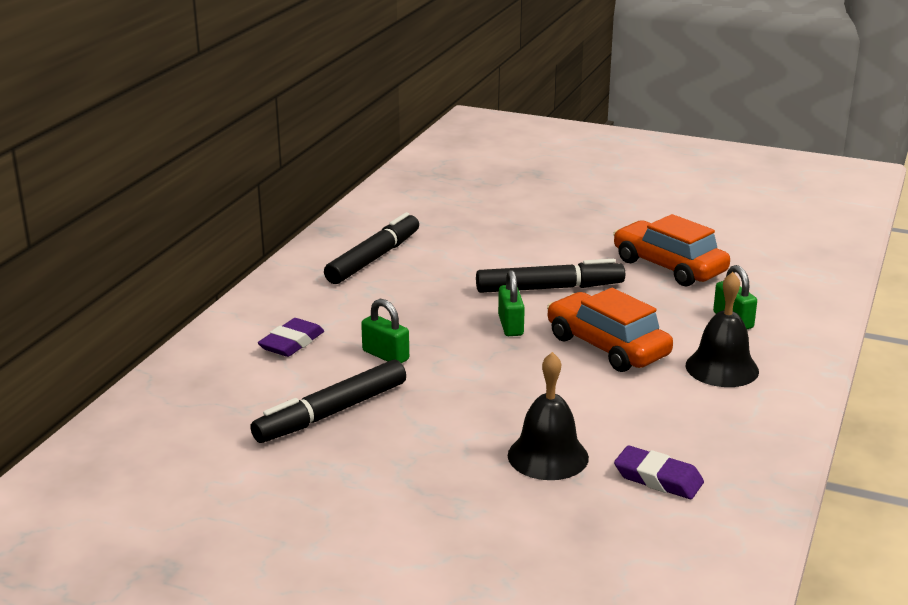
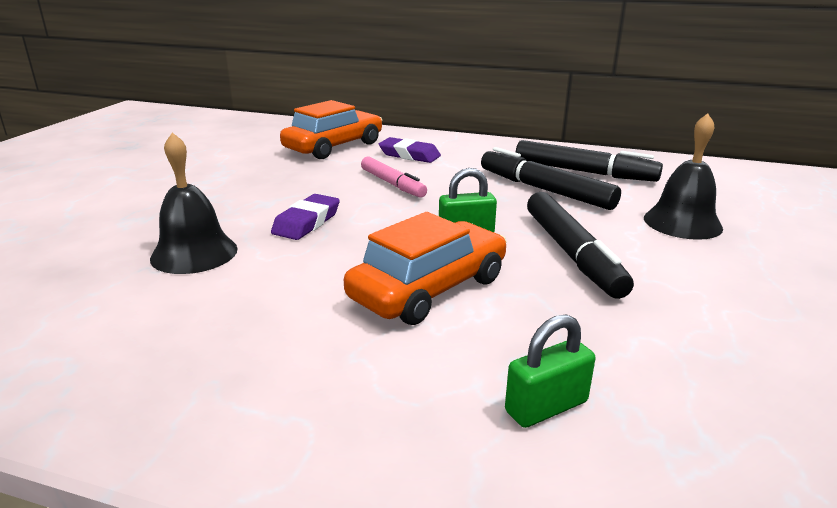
camera: 85 degrees right, 0 degrees up
(331, 413) = (298, 172): black marker -> black marker (545, 190)
(385, 355) = (392, 184): green padlock -> pink marker
(658, 478) = (116, 314): purple eraser -> purple eraser (307, 222)
(669, 266) = (714, 347): orange car -> orange car (334, 146)
(722, 368) = (376, 382): black bell -> black bell (682, 223)

